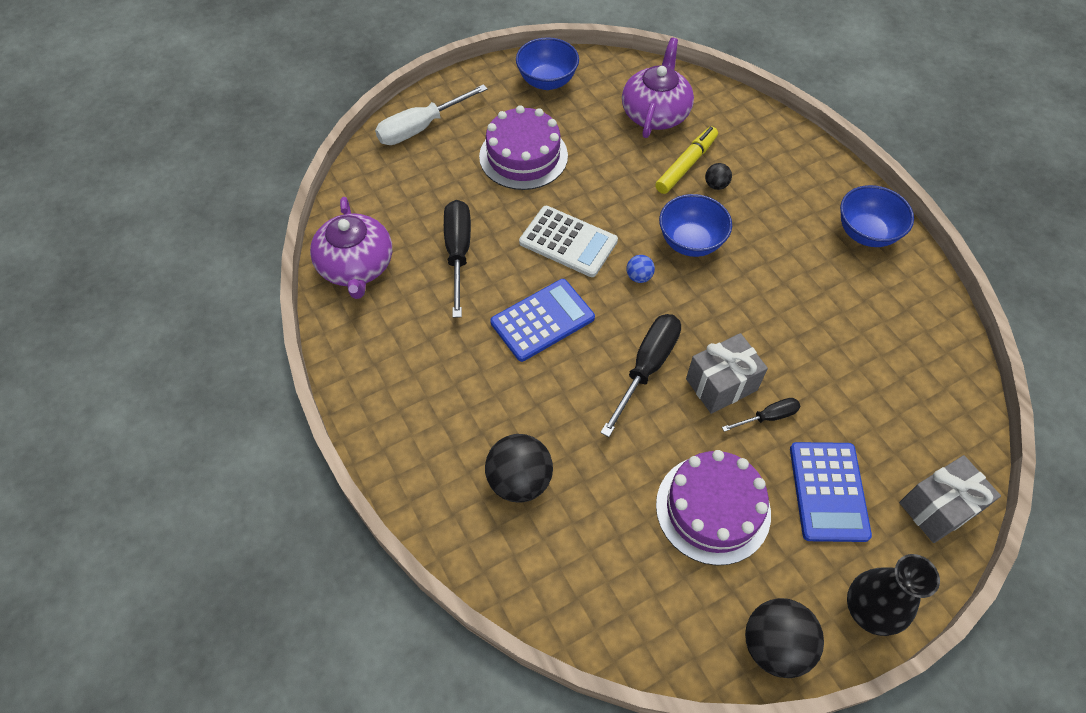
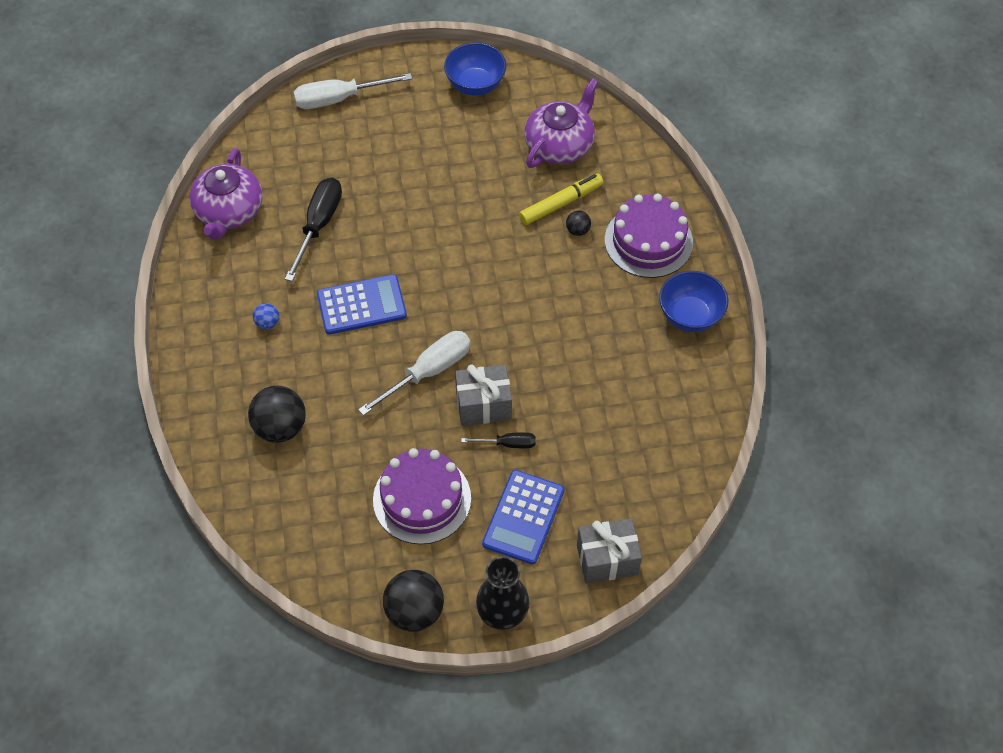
camera: 20 degrees right, 0 degrees up
(523, 156) = (417, 152): purple cake -> purple cake (648, 241)
(568, 242) = (417, 243): white calculator -> none
(639, 277) = (463, 293): blue ball -> blue ball (267, 323)
(646, 367) = (428, 372): black screwdriver -> white screwdriver
(690, 242) = (525, 276): blue bowl -> none

